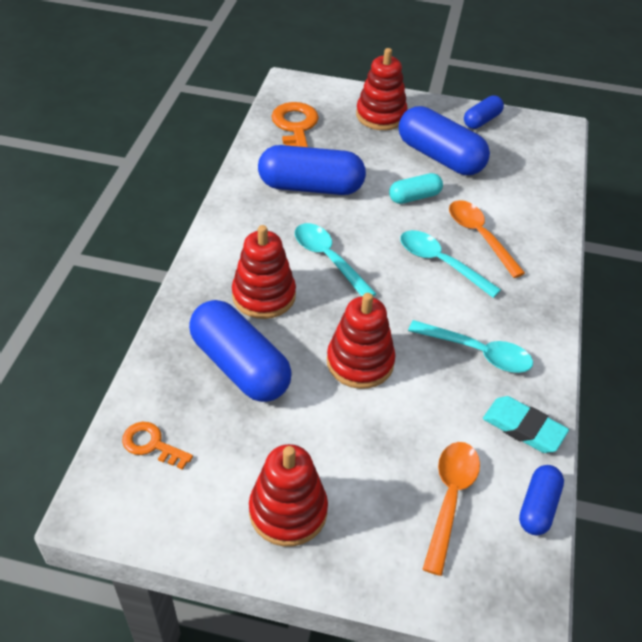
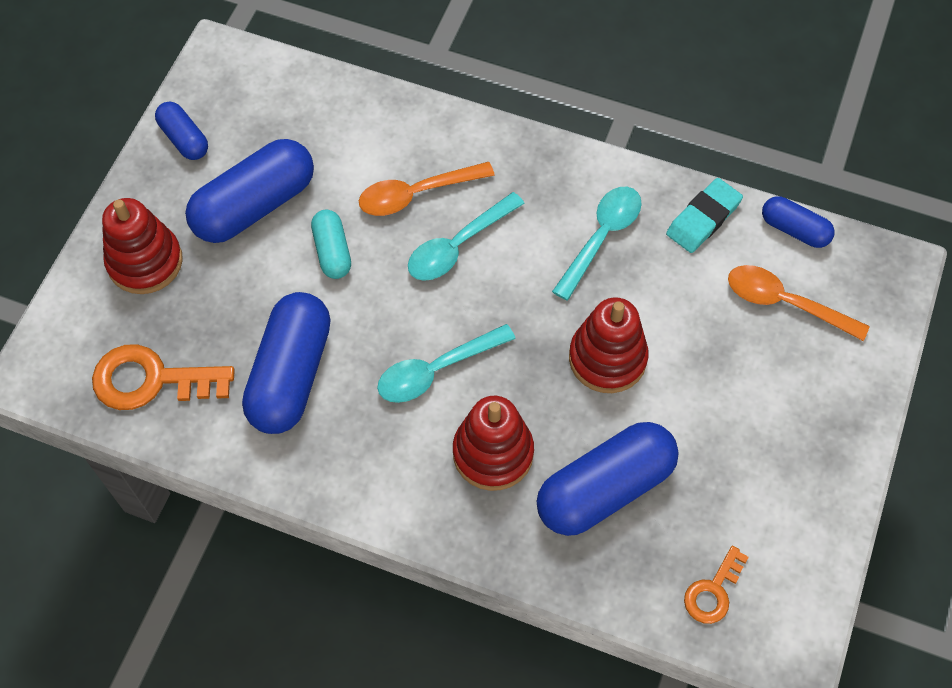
camera: 80 degrees left, 15 degrees up
(288, 511) = (798, 454): red stacking toy -> none

